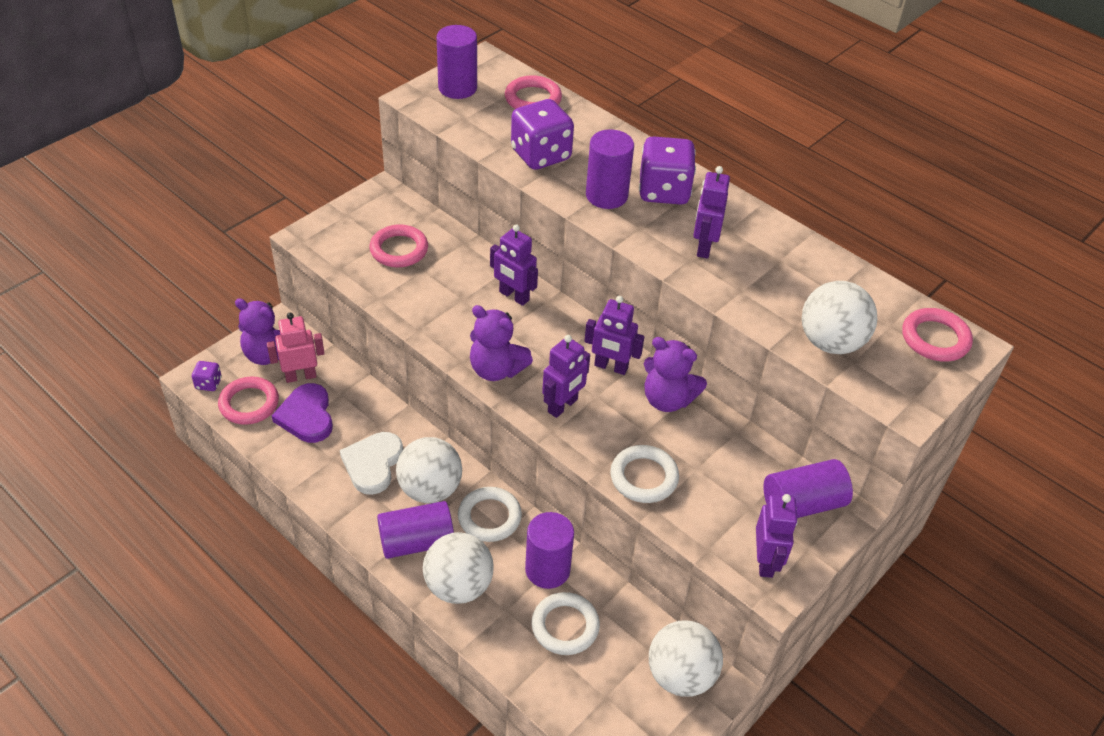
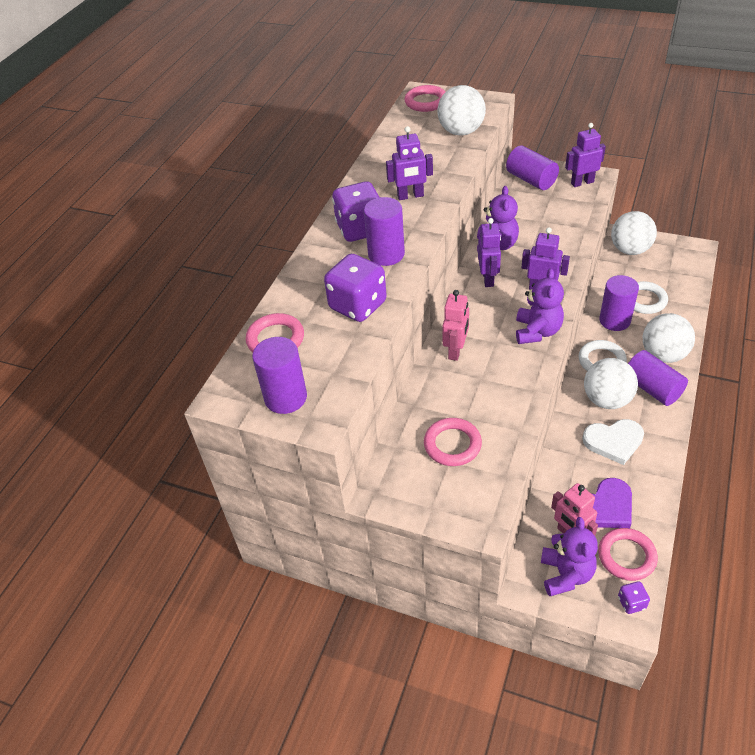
camera: 105 degrees left, 0 degrees up
(514, 296) = (456, 351): purple robot -> pink robot
(644, 477) = (567, 238): white ring -> none

